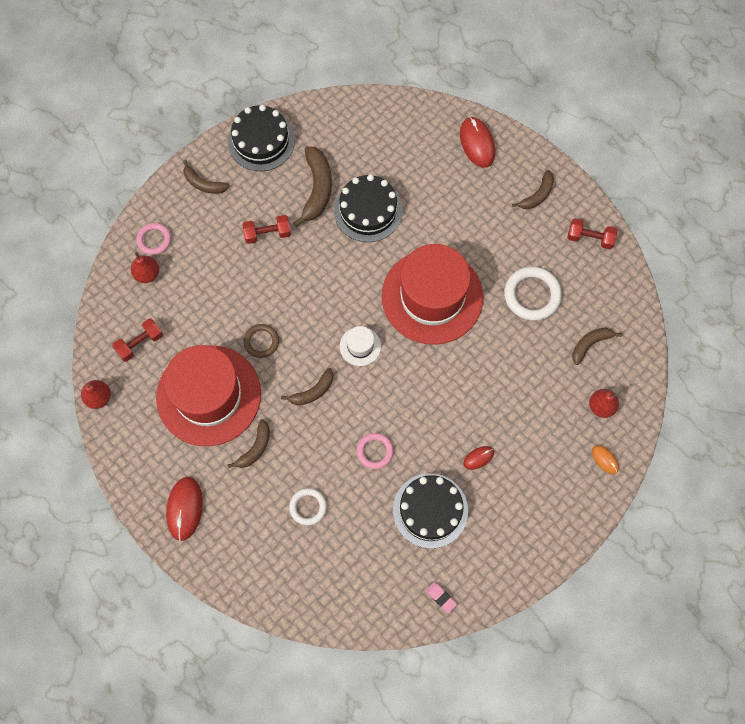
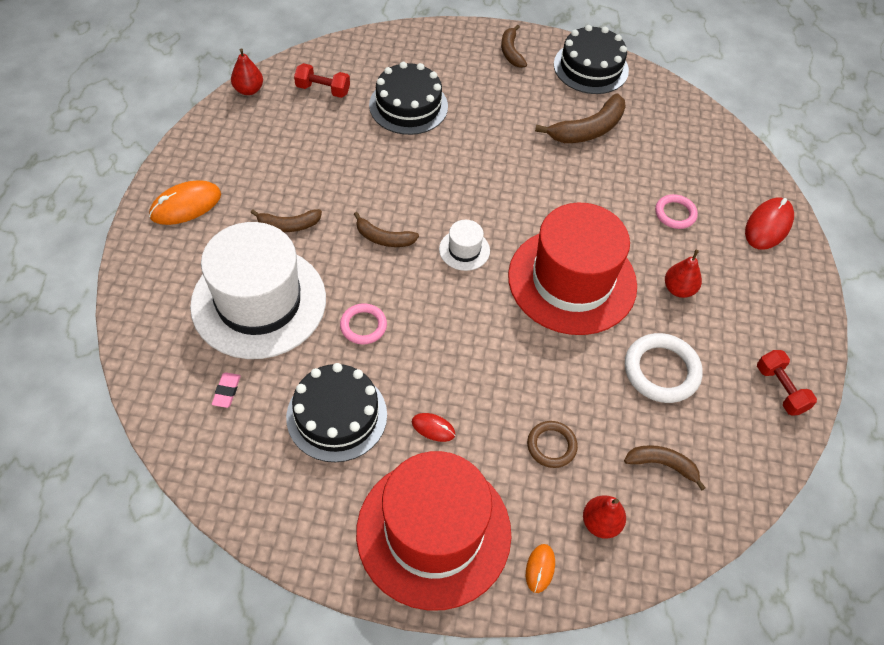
camera: 50 degrees right, 15 degrees down
(147, 274) = (392, 60): red pear -> red pear (678, 289)
(154, 240) = (427, 48): pink ring -> pink ring (675, 214)
(185, 508) = (186, 205): red mouse -> orange mouse
(208, 395) = (313, 162): red hat -> red hat (433, 532)
(261, 341) = (400, 171): brown ring -> brown ring (551, 446)
(267, 234) = (509, 119): red dumbbell -> none
(308, 507) = (259, 302): white ring -> white hat
(368, 210) = (607, 178): black cake -> black cake (408, 106)
(441, 597) = (242, 486): pink eraser -> pink eraser (226, 391)
(537, 195) = (773, 310): brown banana -> none

